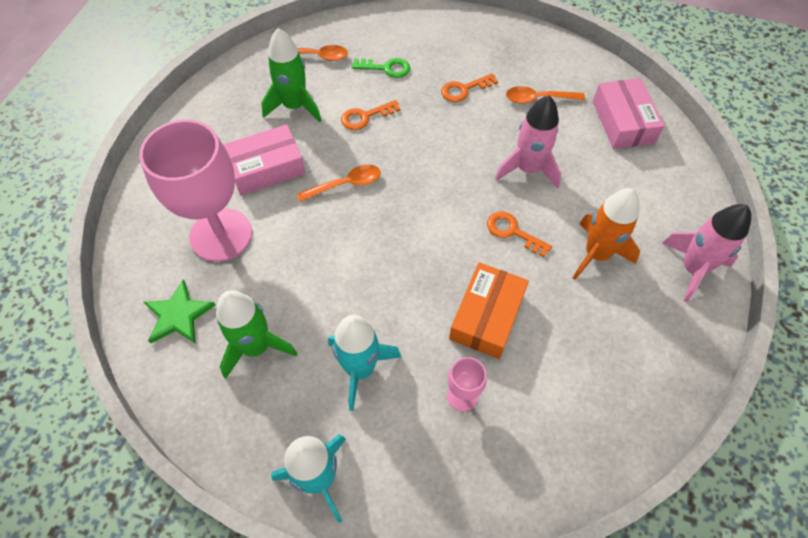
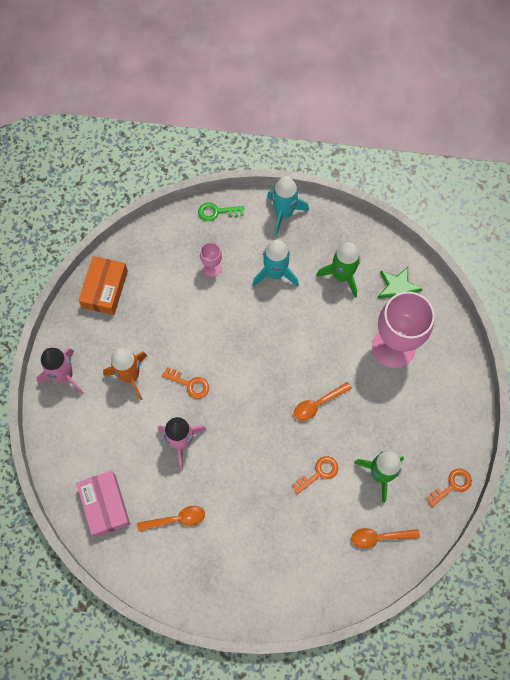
camera: 170 degrees right, 10 degrees up
(266, 168) = (382, 409): pink box -> none
(386, 68) = (313, 533): green key -> green key (216, 212)
(464, 89) = (241, 519): orange key -> orange key (452, 485)
(487, 316) = (202, 319): orange box -> orange box (105, 289)

